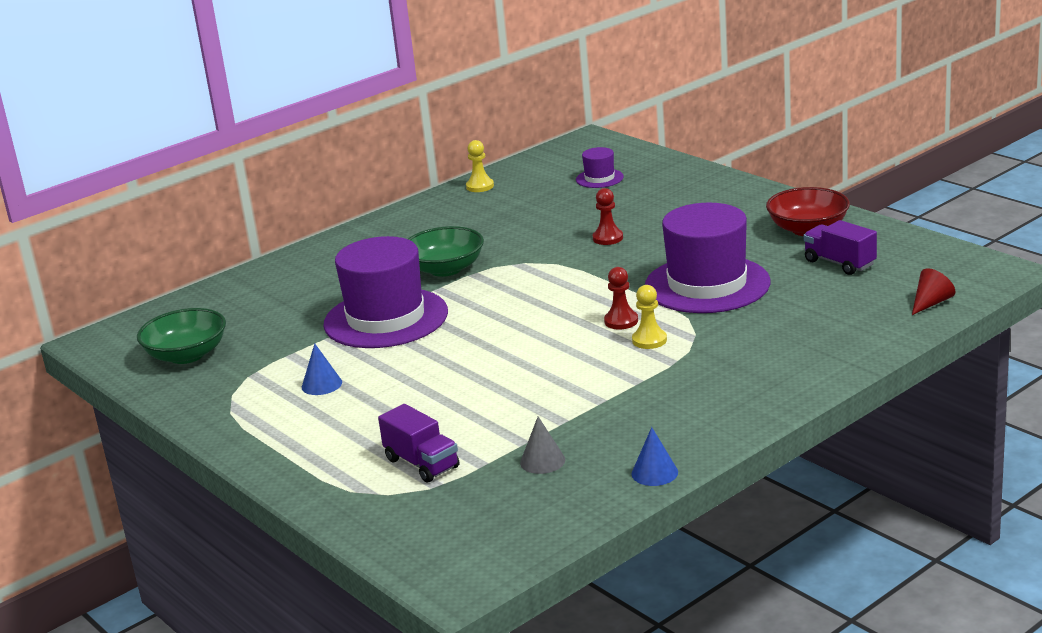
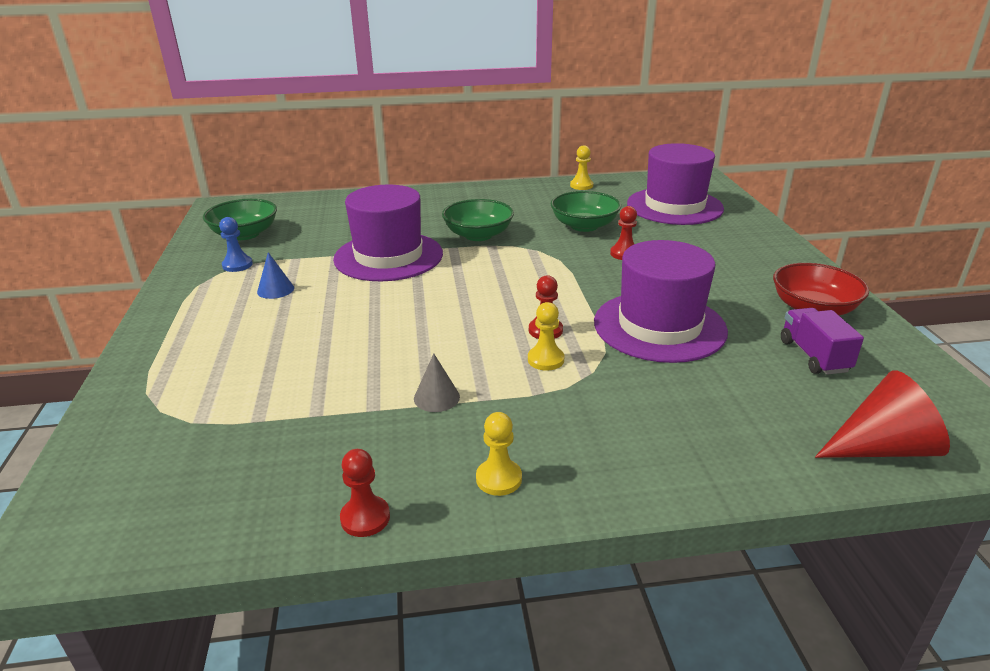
camera: 30 degrees right, 5 degrees up
(238, 382) = (237, 265): none -> blue pawn
(422, 463) = (223, 394): purple truck -> none
(537, 226) = (584, 226): none -> green bowl
(542, 461) = (301, 443): grey cone -> grey cone (436, 397)
(599, 178) = (674, 206): purple hat -> purple hat, size x2.24
(654, 473) = (365, 518): blue cone -> red pawn
(713, 418) = (499, 479): none -> yellow pawn
(931, 303) = (882, 448): red cone -> red cone, size x1.77

